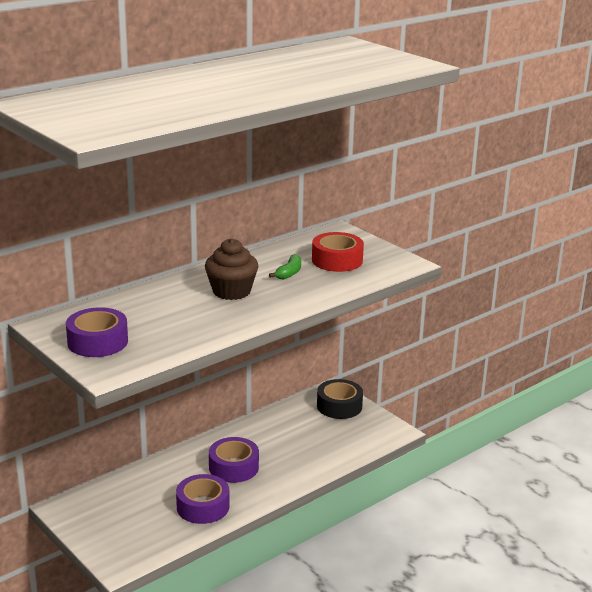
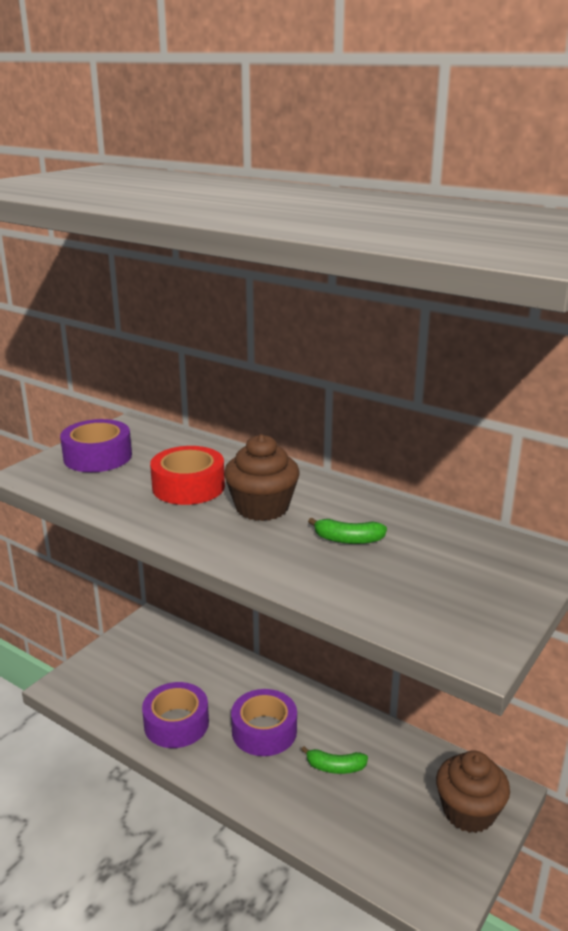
camera: 75 degrees right, 0 degrees up
(282, 444) = (335, 767): none -> green banana
(337, 260) = (425, 573): red tape -> red tape (188, 487)
(339, 406) = (468, 811): black tape -> brown cupcake

